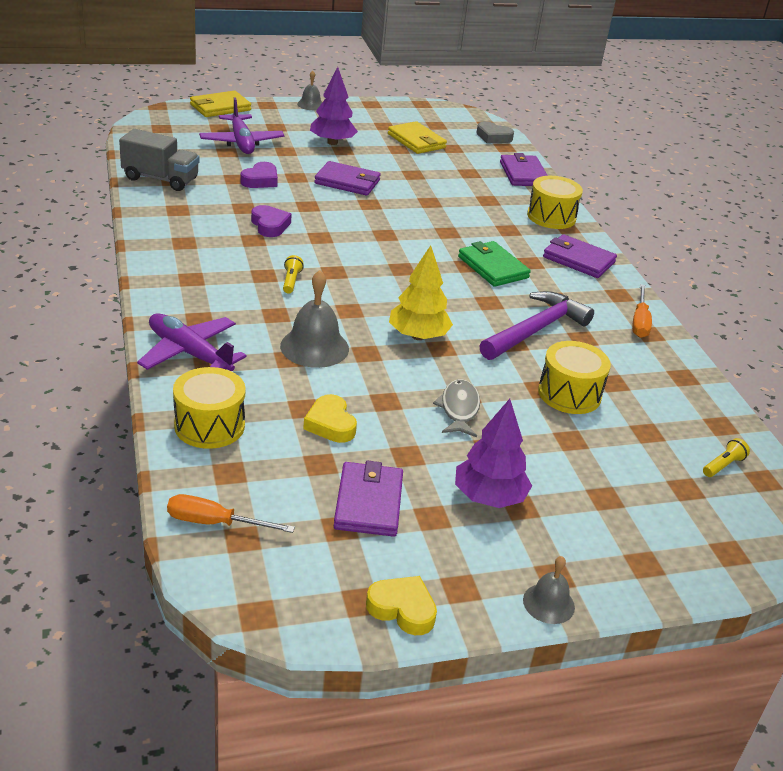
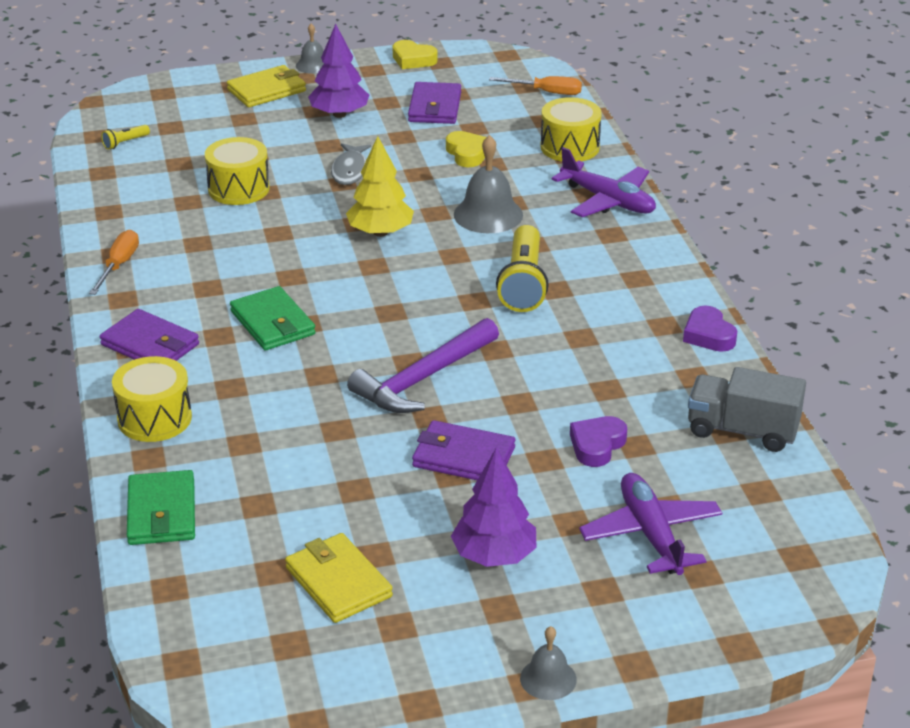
camera: 175 degrees left, 0 degrees up
(220, 107) = (722, 639): yellow wallet -> yellow wallet (267, 90)
(270, 225) = (564, 361): purple heart -> purple heart (708, 335)
(291, 281) = (523, 283): yellow flashlight -> yellow flashlight, size x2.23
(493, 137) = (182, 617): grey heart -> none
(523, 174) = (161, 512): purple wallet -> green wallet
(535, 330) = (248, 248): purple hammer -> purple hammer (423, 379)

